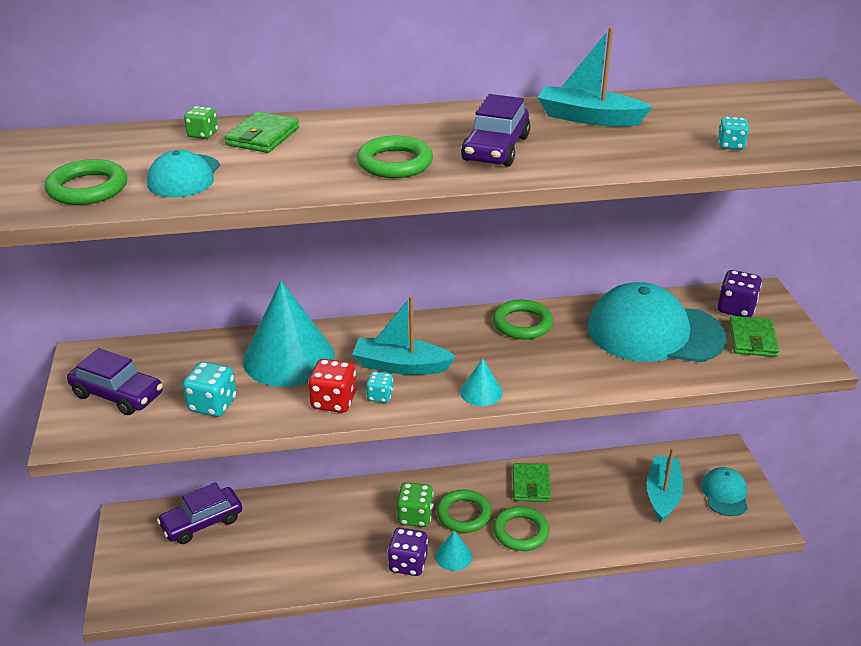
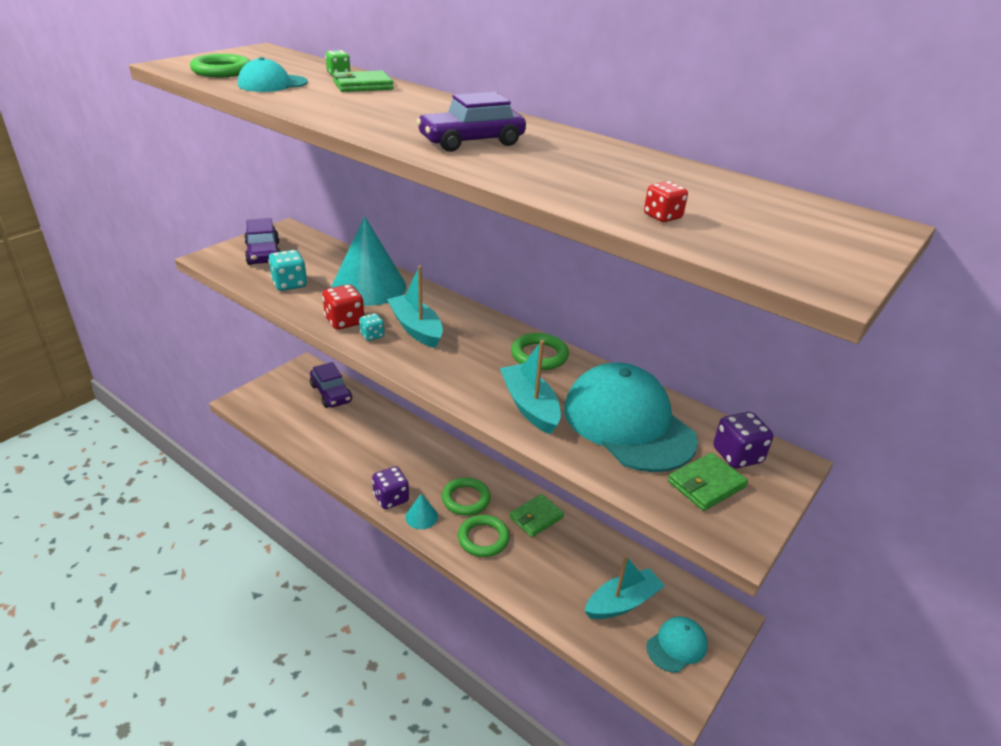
camera: 45 degrees right, 0 degrees up
(202, 522) = (331, 393): purple car -> purple car turned 135 degrees counterclockwise
(395, 163) = (388, 122): green ring -> none
(415, 516) = (436, 477): green dice -> none
(481, 392) = (431, 373): turquoise cone -> none
(589, 118) = (594, 156): turquoise boat -> turquoise boat (530, 406)
(730, 145) = (662, 217): turquoise dice -> red dice

